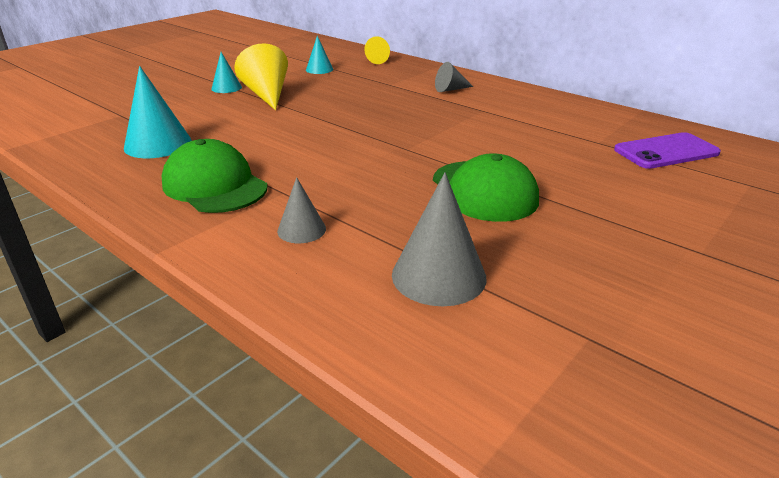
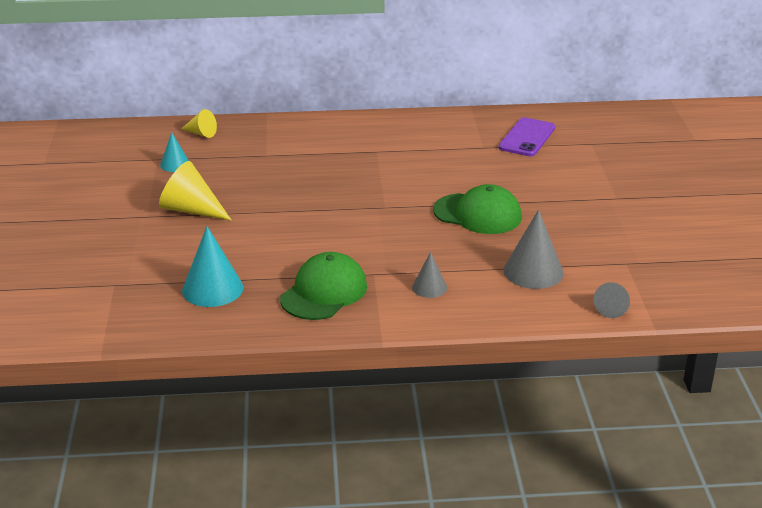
camera: 45 degrees left, 0 degrees up
(214, 185) = (324, 292): green cap -> green cap turned 120 degrees clockwise
(226, 88) = (139, 219): turquoise cone -> none
(450, 89) = (320, 140): grey cone -> grey cone (612, 308)

